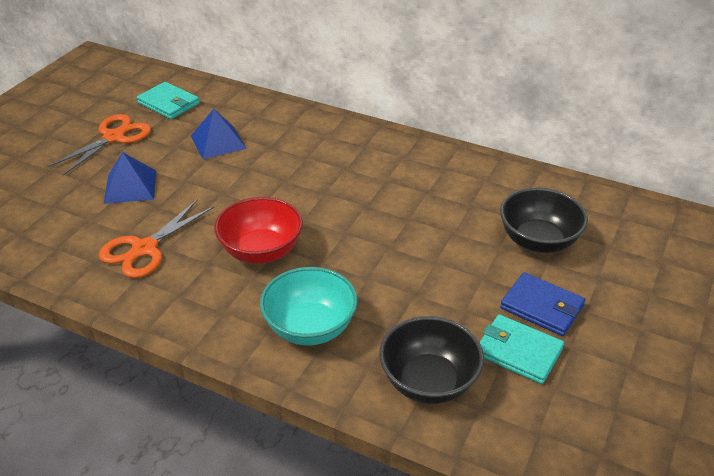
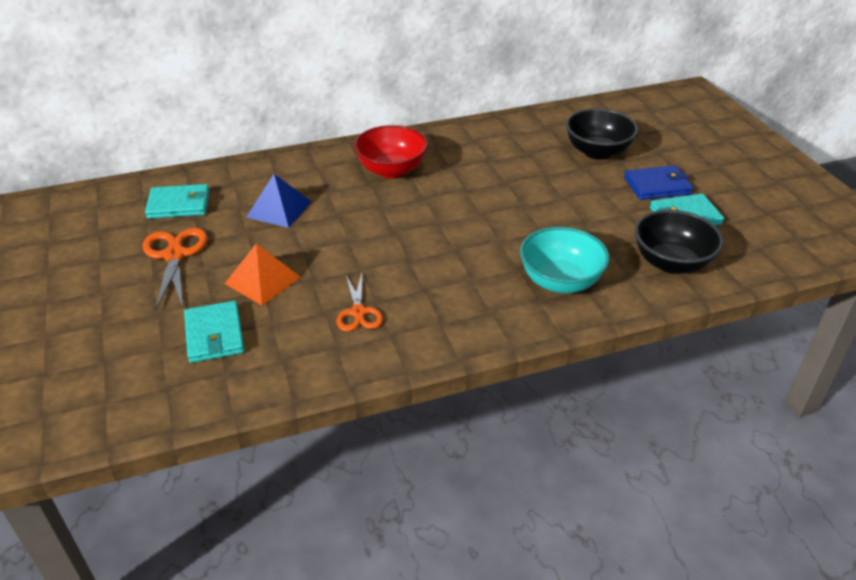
camera: 45 degrees left, 0 degrees up
(52, 205) = (214, 335): none -> turquoise wallet
(130, 186) = (262, 280): blue pyramid -> orange pyramid
(145, 248) = (358, 312): orange scissors -> orange scissors, size x0.66
(261, 251) = (447, 259): red bowl -> red bowl (391, 170)

